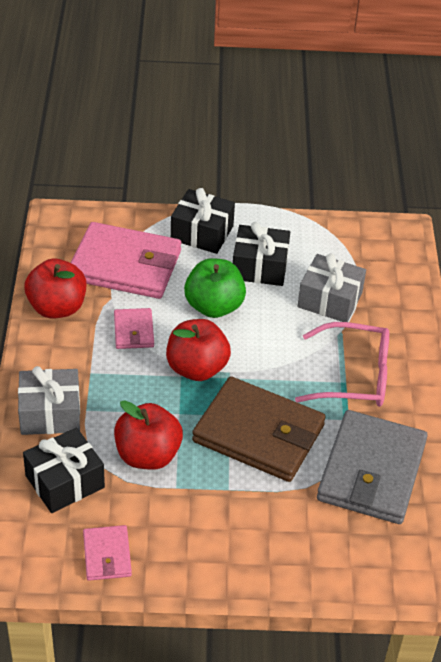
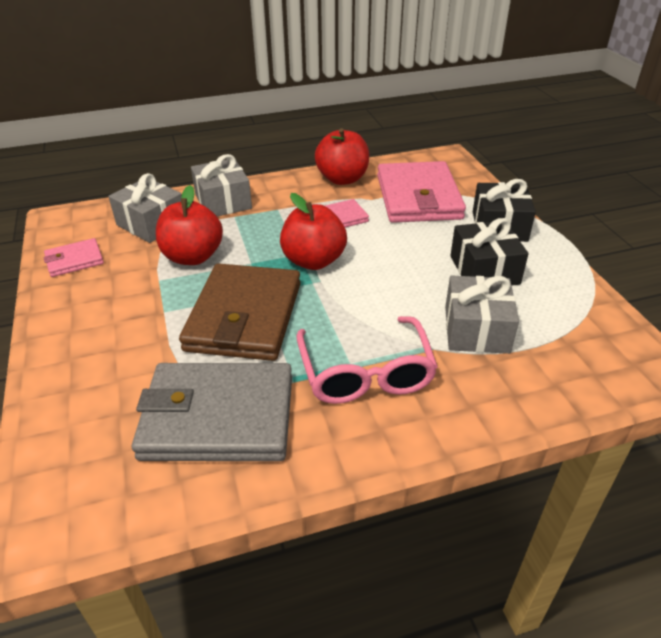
camera: 75 degrees right, 5 degrees down
(65, 481) = (151, 224): black gift -> grey gift
(214, 307) = (403, 254): green apple -> none

